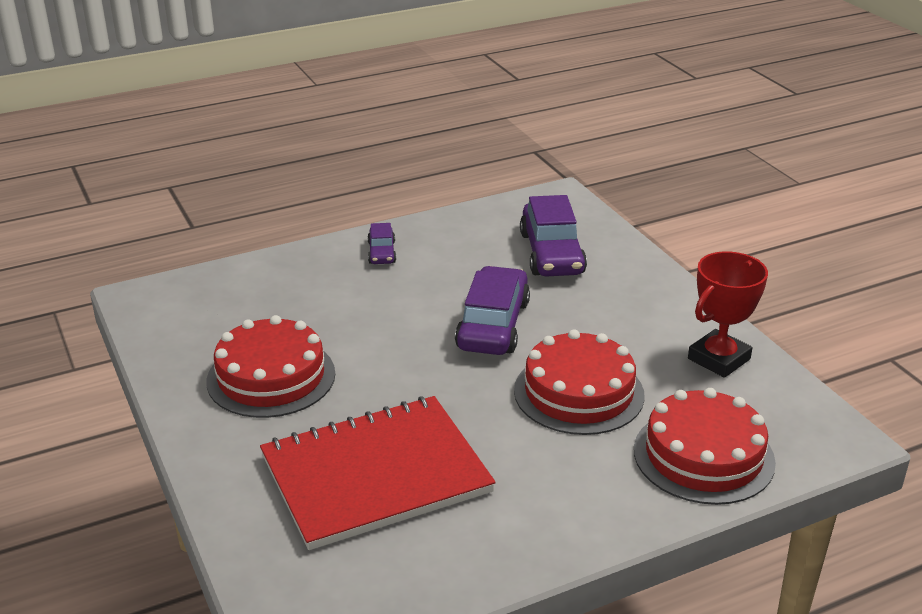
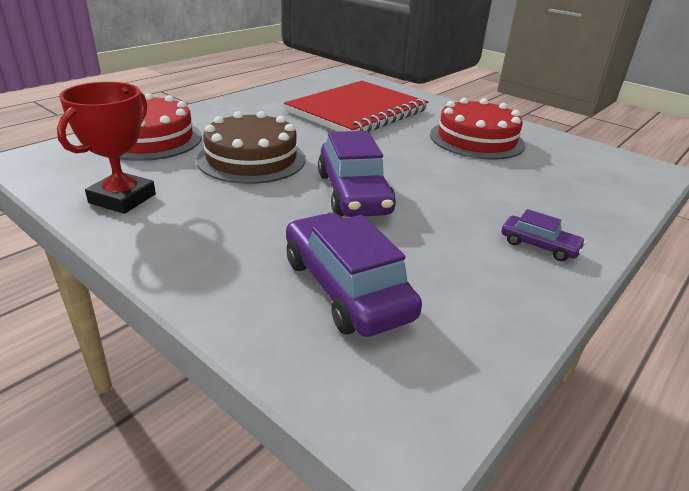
camera: 155 degrees right, 0 degrees up
(381, 252) = (539, 246): purple car -> purple car turned 150 degrees clockwise
(578, 392) = (251, 159): red cake -> brown cake

